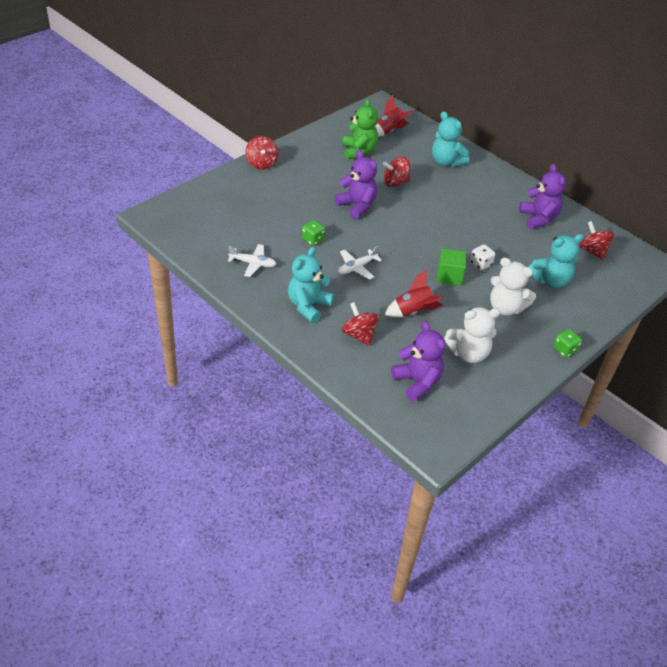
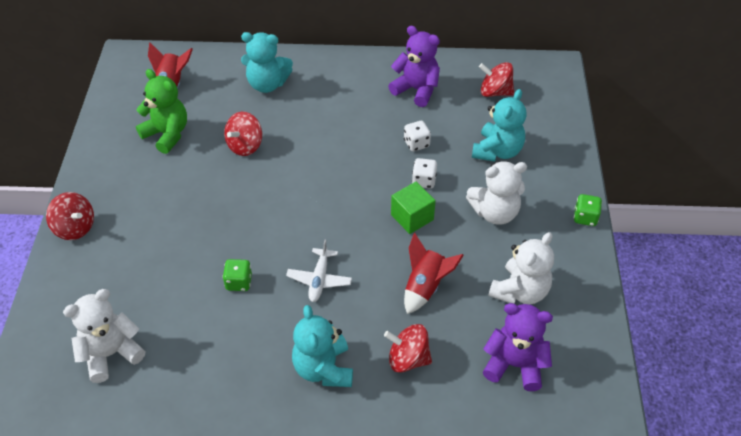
camera: 40 degrees left, 5 degrees up
(214, 226) = (111, 354): none -> white teddy bear
(253, 264) = (209, 366): white plane -> none
(357, 206) = (238, 204): purple teddy bear -> none
(501, 244) = (416, 144): none -> white dice

